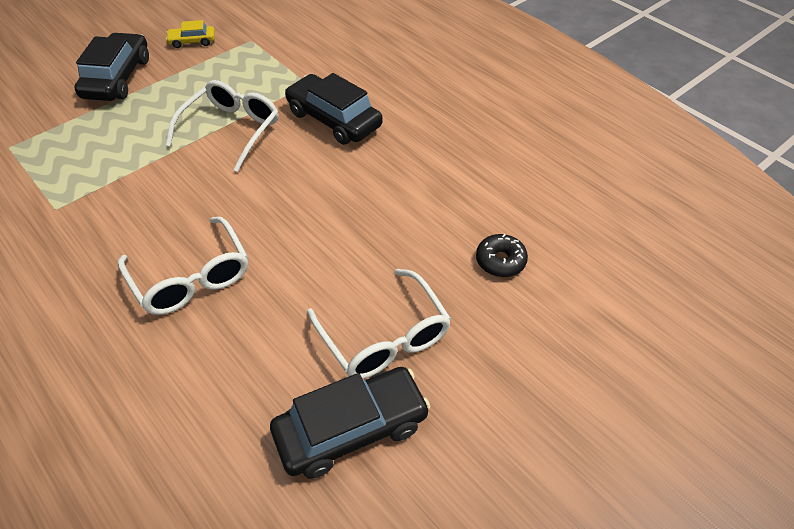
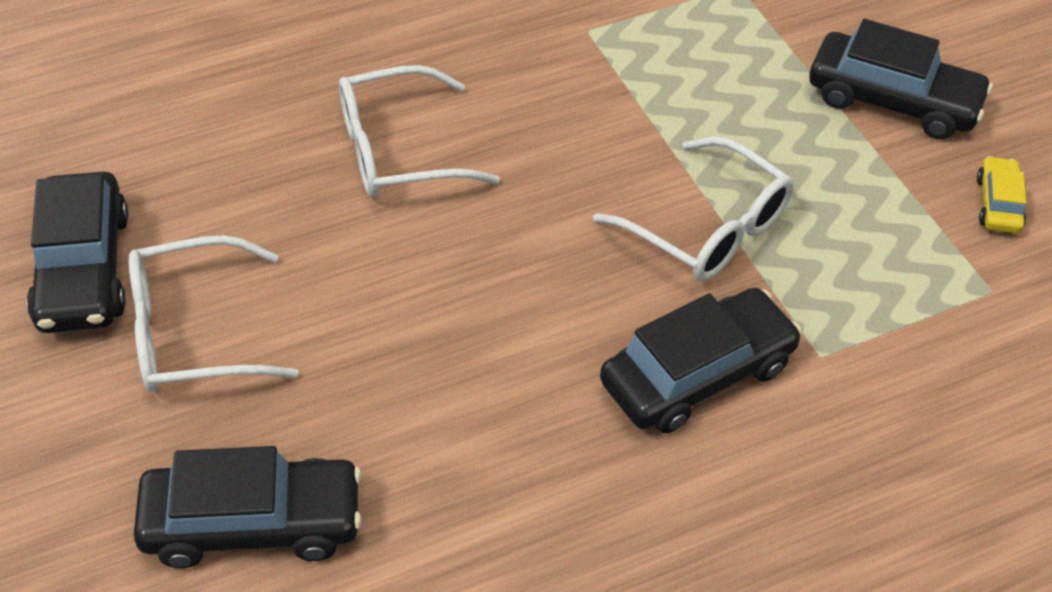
camera: 105 degrees right, 0 degrees up
(500, 261) = (252, 523): black donut -> black car

